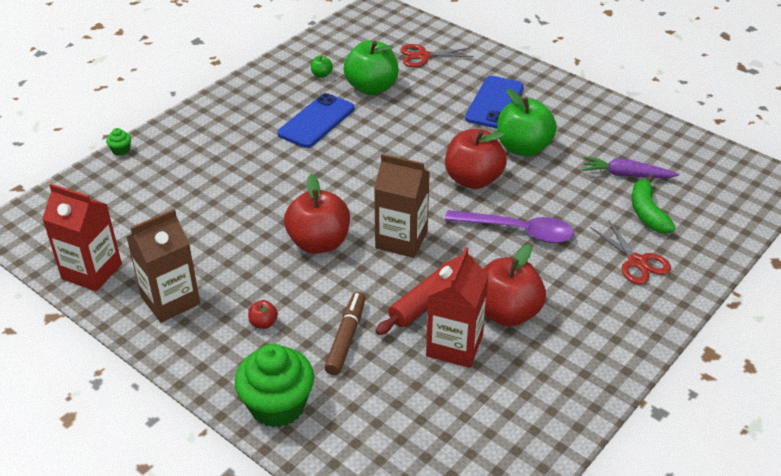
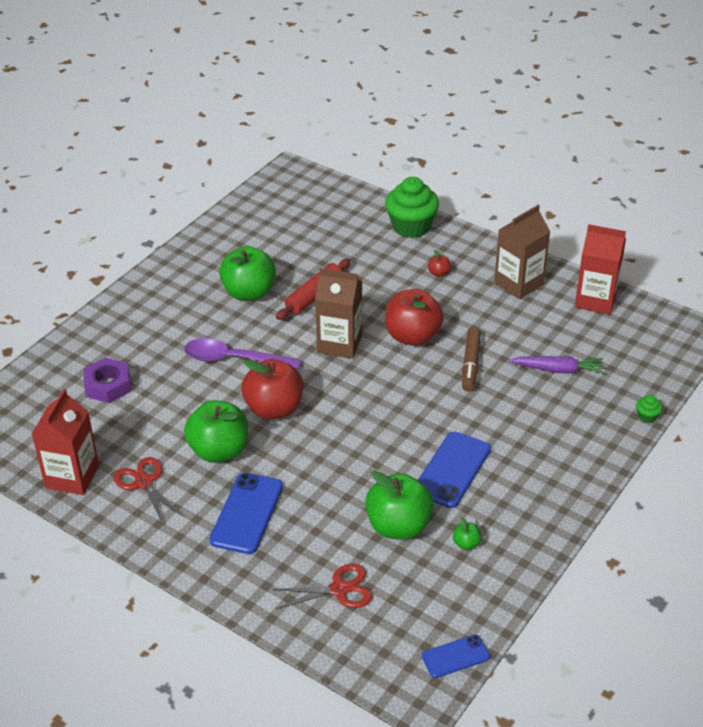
camera: 175 degrees right, 0 degrees up
(346, 338) = (372, 268): brown marker -> brown marker (470, 364)
(349, 21) = (455, 656): none -> blue phone
(454, 345) = (290, 268): red carton -> red carton (72, 477)
(507, 313) = (249, 293): red apple -> green apple
(626, 175) = (116, 425): purple carrot -> purple carrot (558, 370)
(637, 262) = (132, 339): red scissors -> red scissors (144, 482)
(647, 213) = (108, 385): green banana -> purple nut

